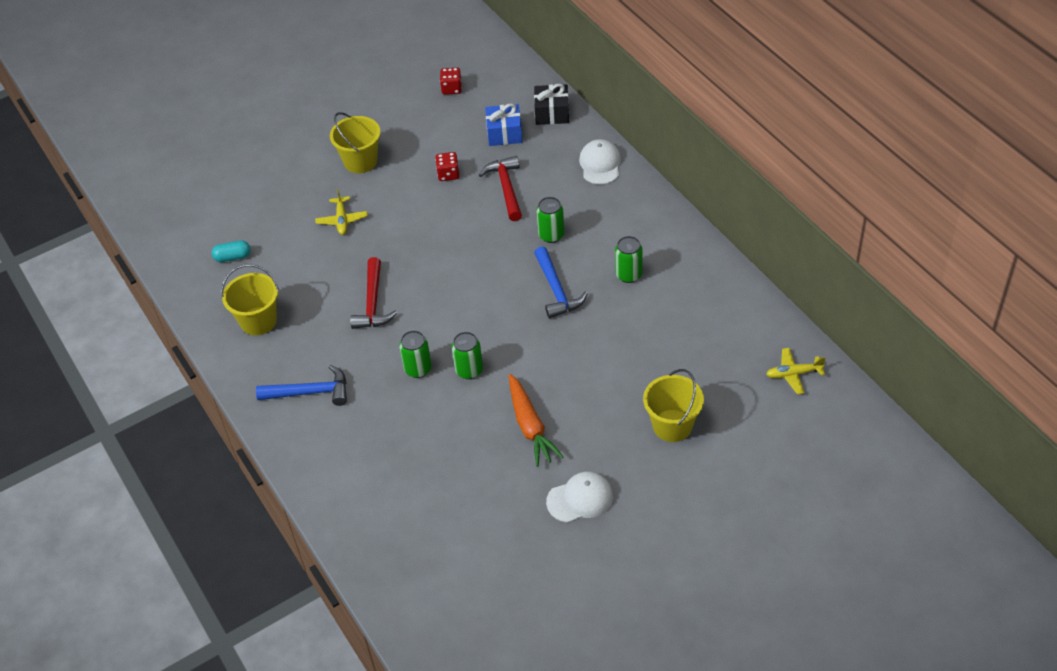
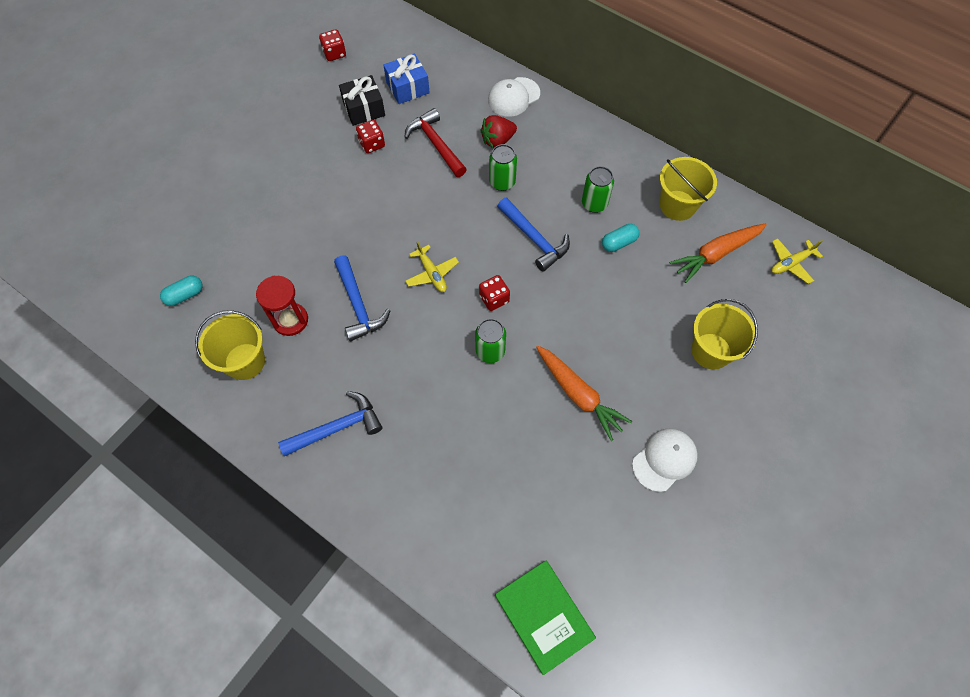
camera: 25 degrees left, 15 degrees up
(310, 299) = (290, 320): none -> red hourglass
(342, 220) = (285, 222): yellow plane -> yellow plane (432, 273)
(360, 161) = (276, 152): yellow bucket -> yellow bucket (677, 205)
(373, 302) = (358, 305): red hammer -> blue hammer
(412, 582) = (544, 616): none -> green book
(418, 369) = (438, 366): green can -> none
(494, 329) = (494, 299): none -> red dice
(552, 113) = (443, 56): black gift -> black gift (364, 109)
(565, 198) = (497, 140): none -> red strawberry
(600, 164) = (513, 97): white cap -> white cap turned 105 degrees counterclockwise
(634, 313) = (619, 243): none -> turquoise capsule
(723, 347) = (716, 254): none -> orange carrot

